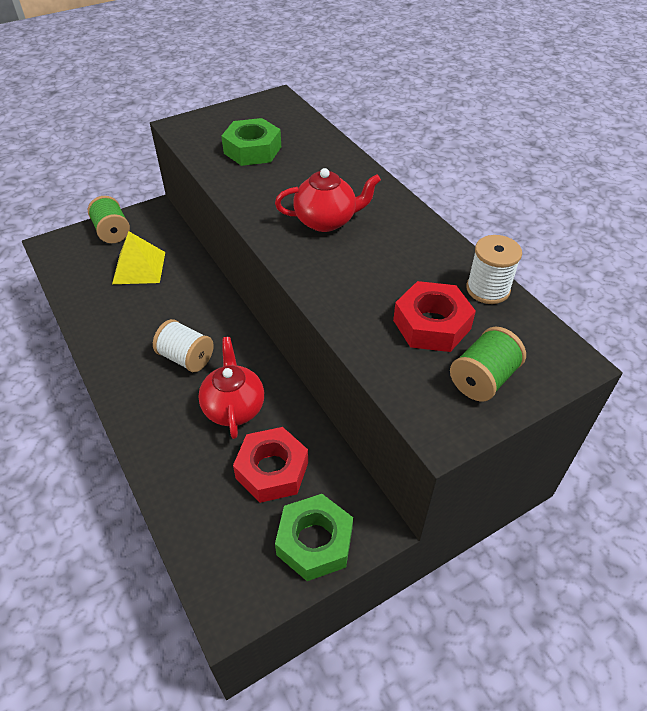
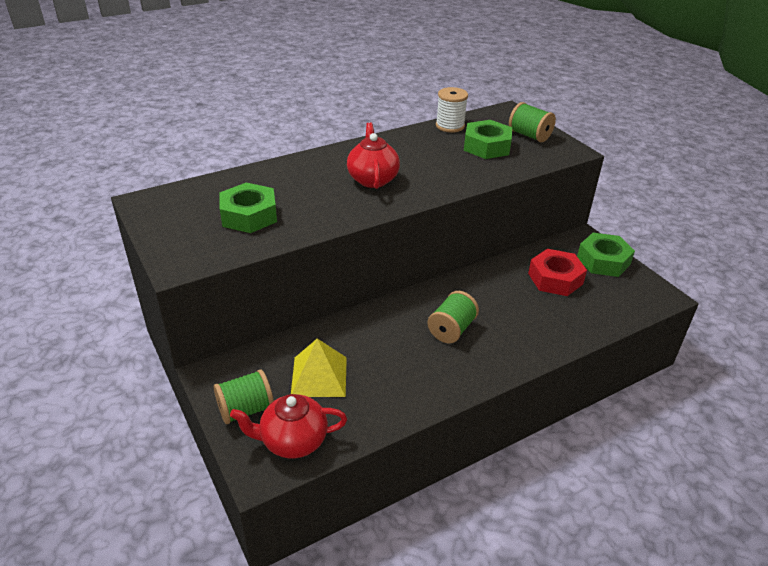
camera: 90 degrees left, 10 degrees down
(186, 358) = (451, 329): white spool -> green spool
(234, 407) = (502, 299): red teapot -> red teapot (293, 441)
(432, 324) = (487, 146): red nut -> green nut

